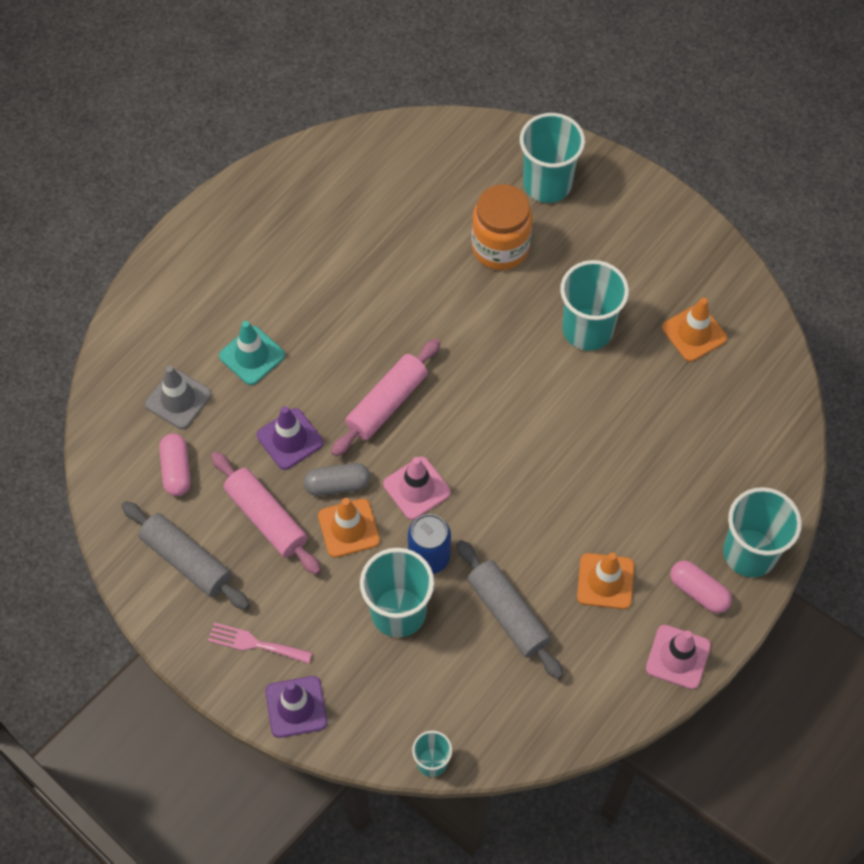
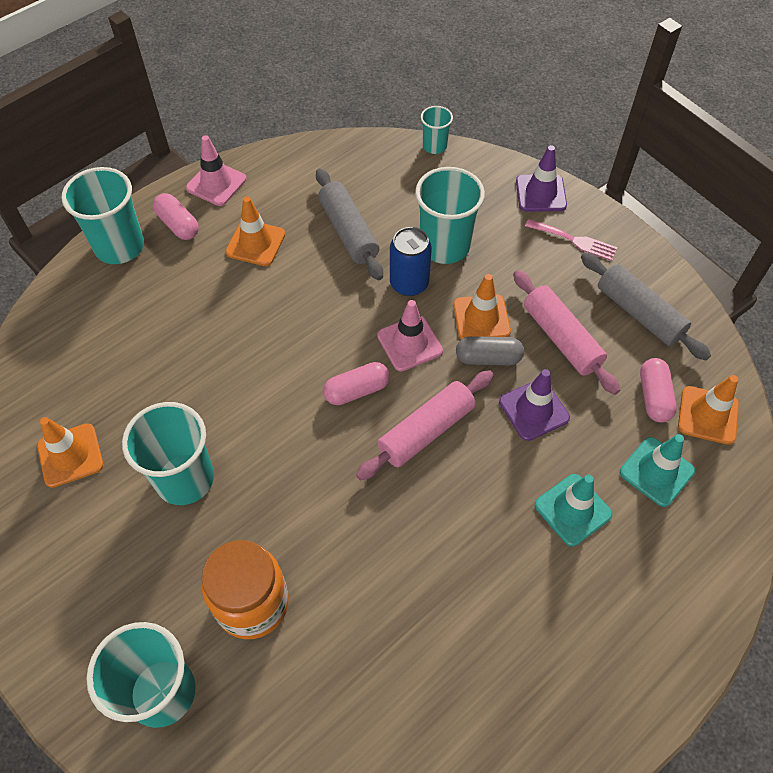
camera: 170 degrees left, 5 degrees down
(127, 459) = (708, 415): none -> orange traffic cone
(178, 399) = (656, 471): grey traffic cone -> turquoise traffic cone
(458, 431) = (357, 390): none -> pink capsule

